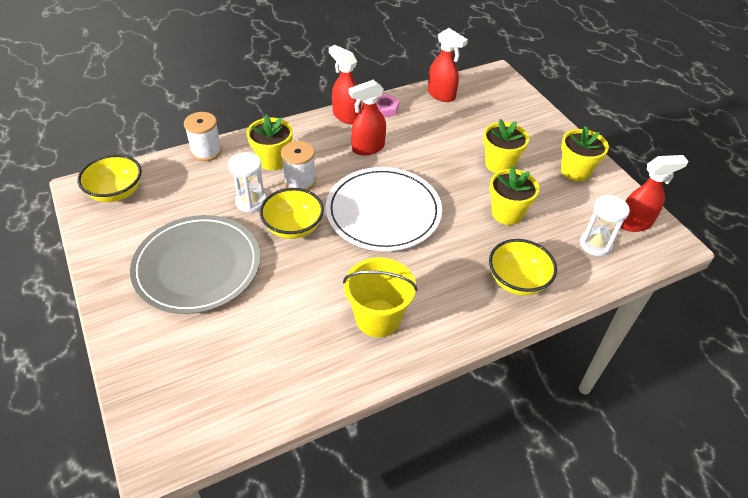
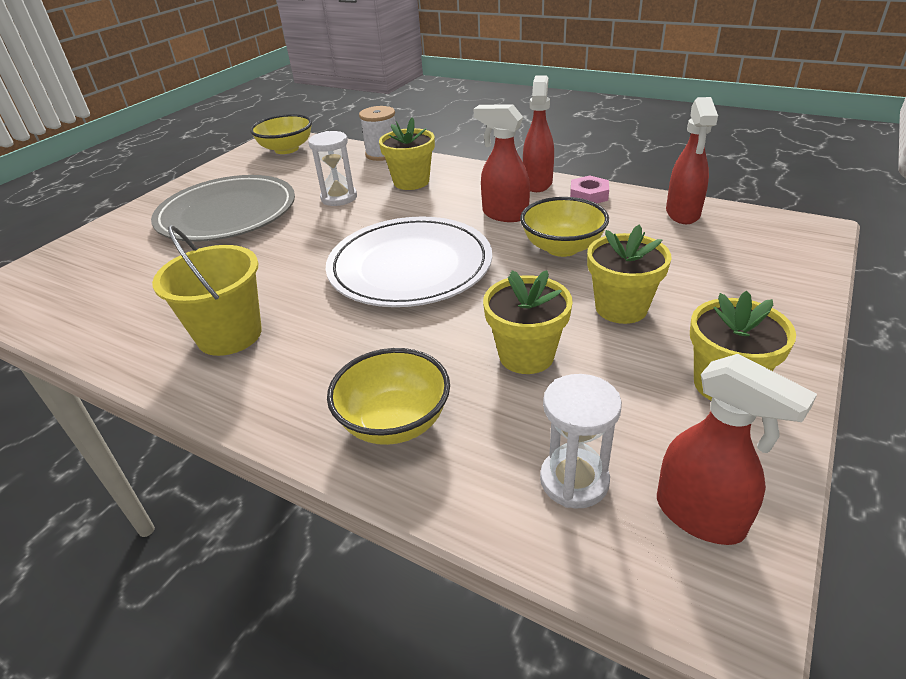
camera: 60 degrees right, 10 degrees down
(293, 227) = (326, 231): yellow bowl -> yellow bowl (562, 247)
(300, 181) = (398, 205): white spool -> none

